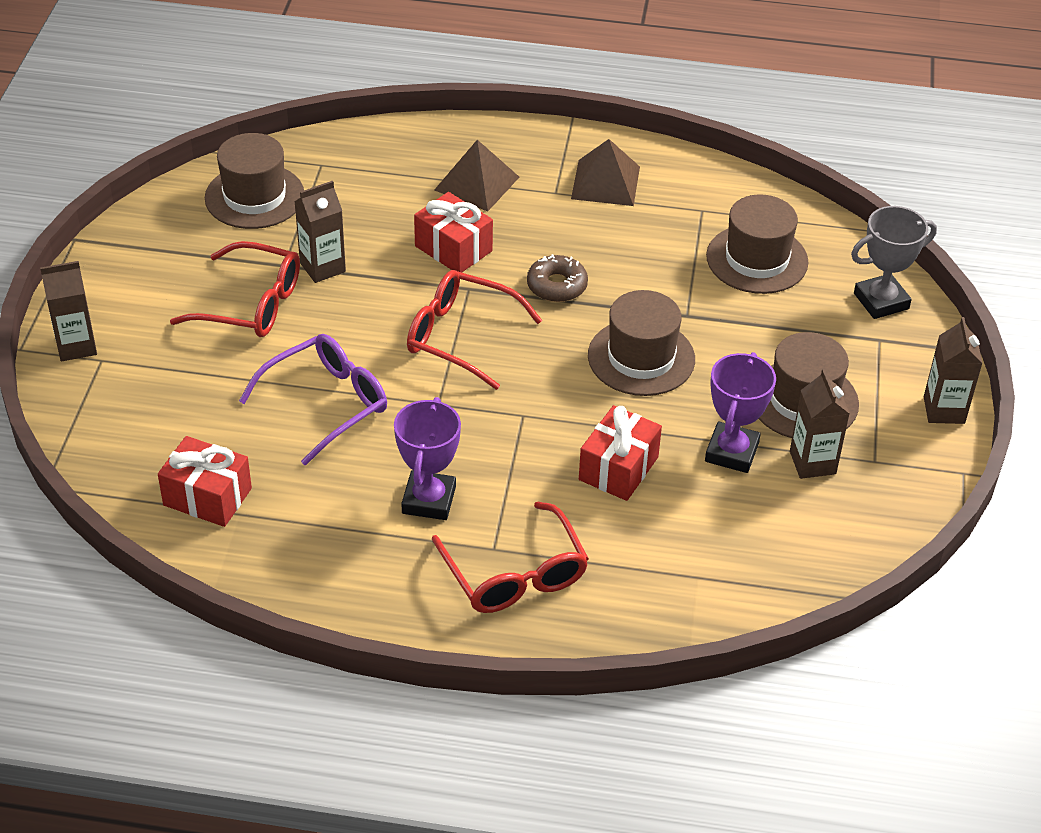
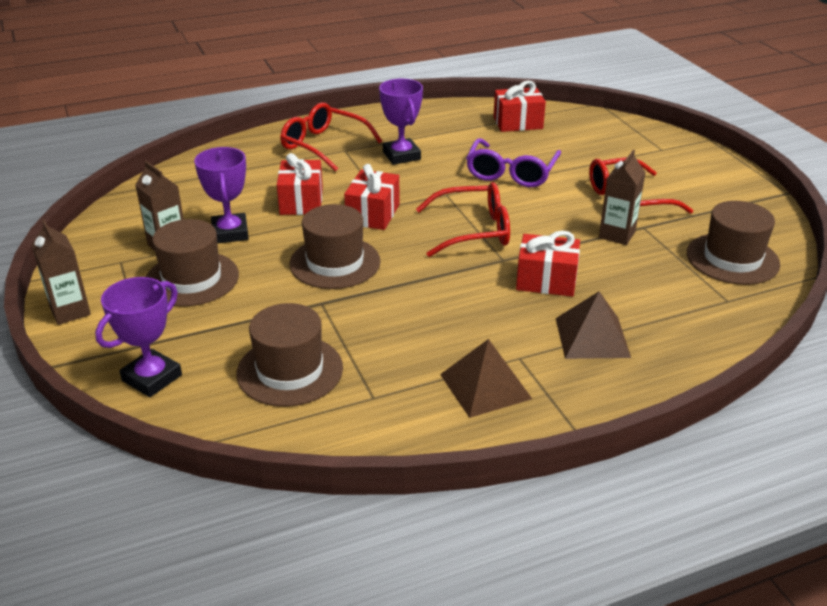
camera: 150 degrees right, 10 degrees down
(76, 346) = (685, 150): brown carton -> none
(549, 409) = (373, 214): none -> red gift
(557, 286) = (441, 285): brown donut -> none
(881, 301) = (152, 378): grey trophy -> purple trophy

